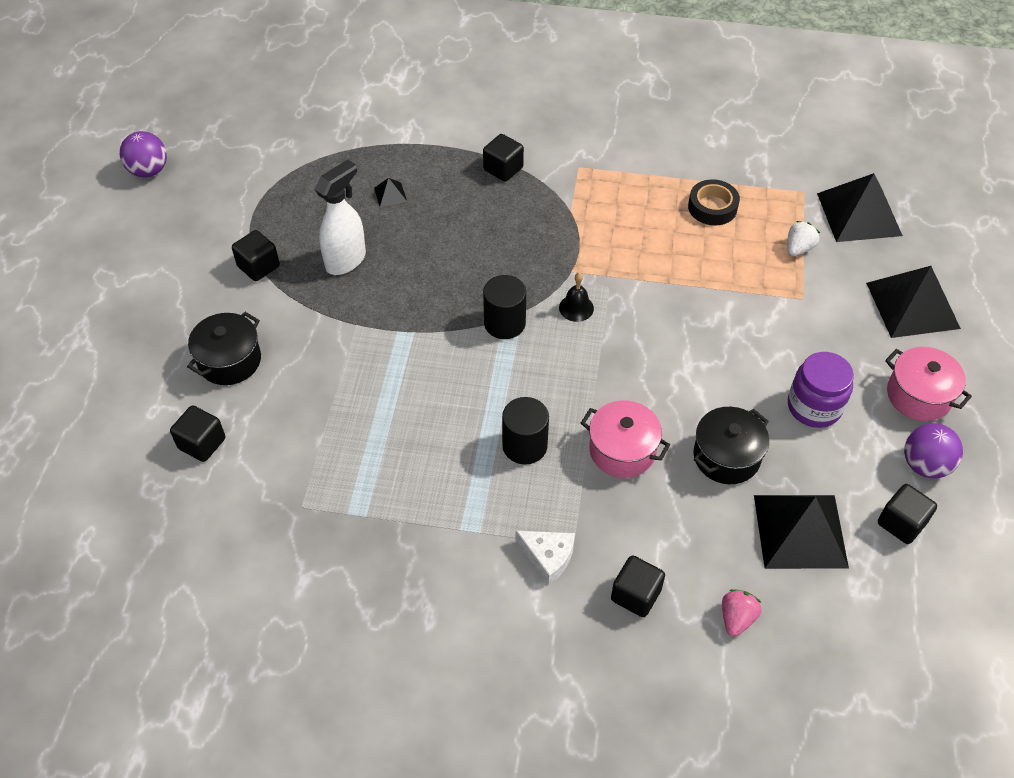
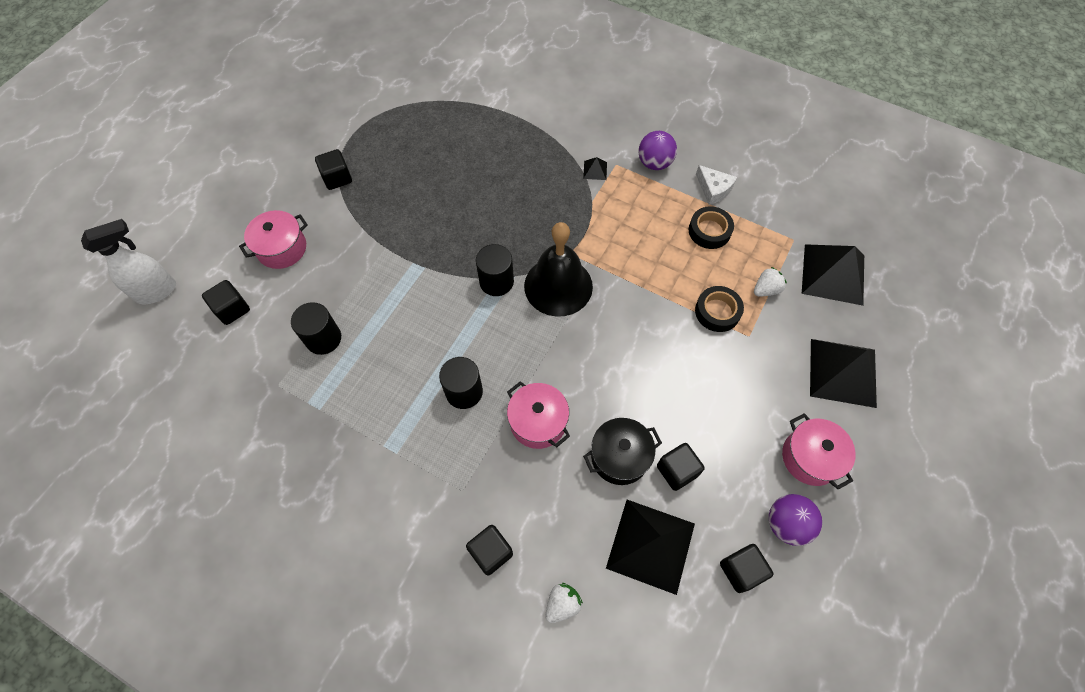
camera: 20 degrees right, 10 degrees up
(149, 171) = (296, 78): purple ball -> purple ball (654, 163)
(229, 361) = (282, 248): black pot -> pink pot
(332, 441) = (323, 338): none -> black cylinder
(346, 260) = (402, 192): white spray bottle -> white spray bottle (157, 291)
(390, 194) = (460, 146): black pyramid -> black pyramid (595, 170)
(503, 169) = (555, 149): black cube -> black cube (677, 471)
(548, 557) = (438, 493): white cheese -> white cheese (713, 189)
(576, 308) = (558, 286): black bell -> black bell, size x2.35
(736, 618) = (562, 604): pink strawberry -> white strawberry
(759, 284) = (717, 312): none -> black tape
(814, 406) = (714, 437): purple jar -> none

